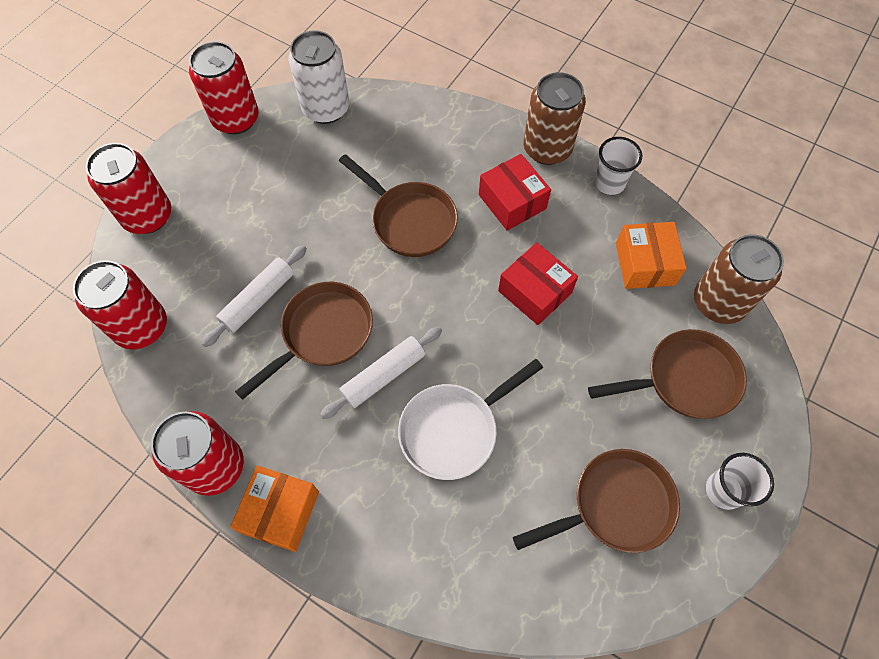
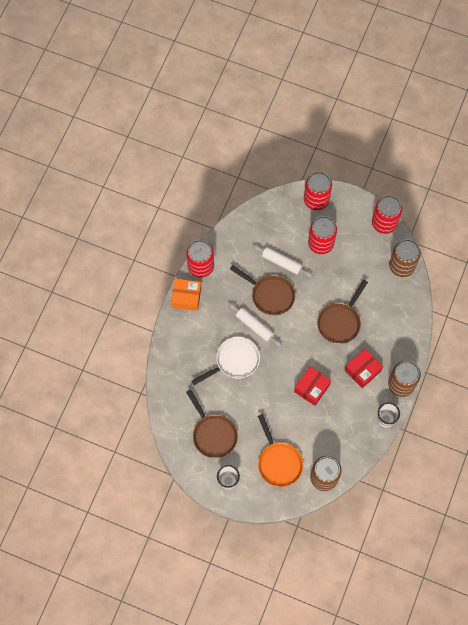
camera: 80 degrees right, 5 degrees up
(141, 327) = (258, 216): red can -> red can (321, 243)
(326, 108) = (401, 266): white can -> brown can
(454, 430) = (234, 361): white pan -> white pan turned 105 degrees clockwise
(644, 264) = (339, 440): orange box -> none
(685, 379) = (278, 462): brown pan -> orange pan

